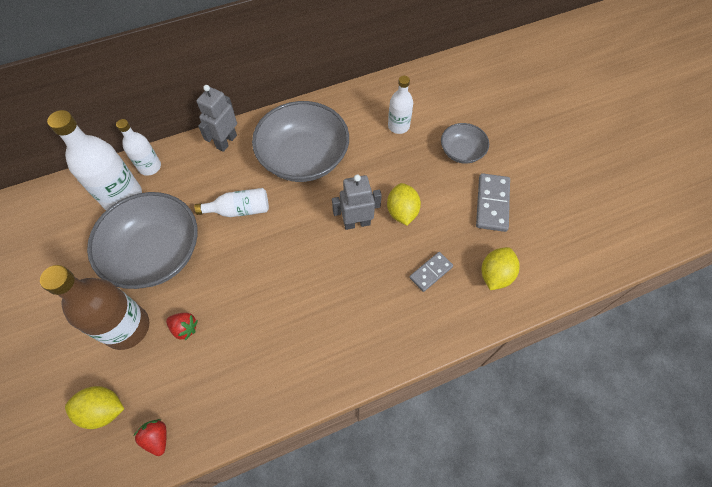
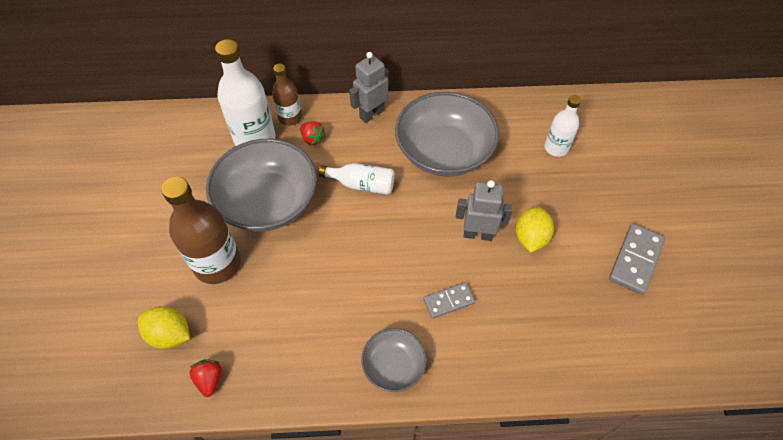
camera: 20 degrees right, 5 degrees down
(150, 167) = (290, 117): white bottle -> brown bottle
(185, 328) = (271, 283): red strawberry -> red strawberry (312, 139)
(431, 272) = (541, 311): grey domino -> grey domino (449, 301)
(461, 152) = (618, 194): grey bowl -> grey bowl (393, 365)
(495, 275) = (614, 337): yellow lemon -> none

